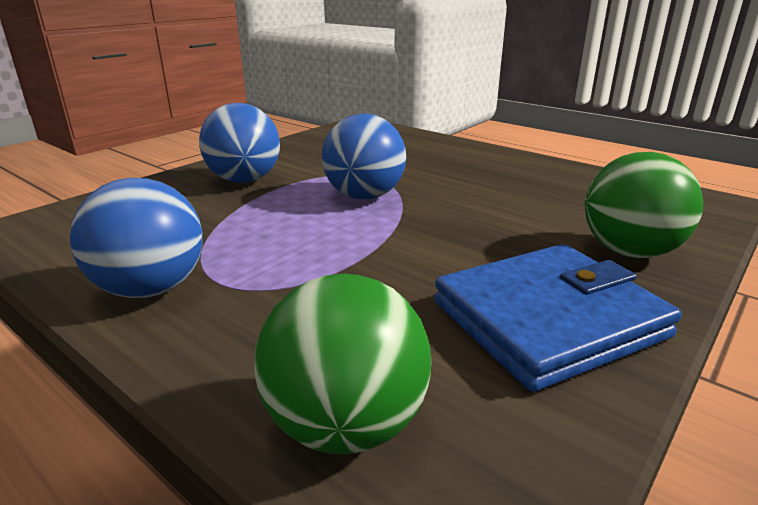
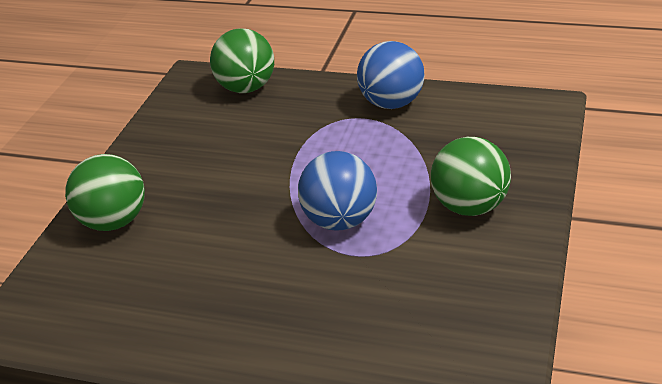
camera: 160 degrees right, 10 degrees up
(244, 180) = (470, 207): blue ball -> green ball
(548, 319) = (171, 153): blue wallet -> none

